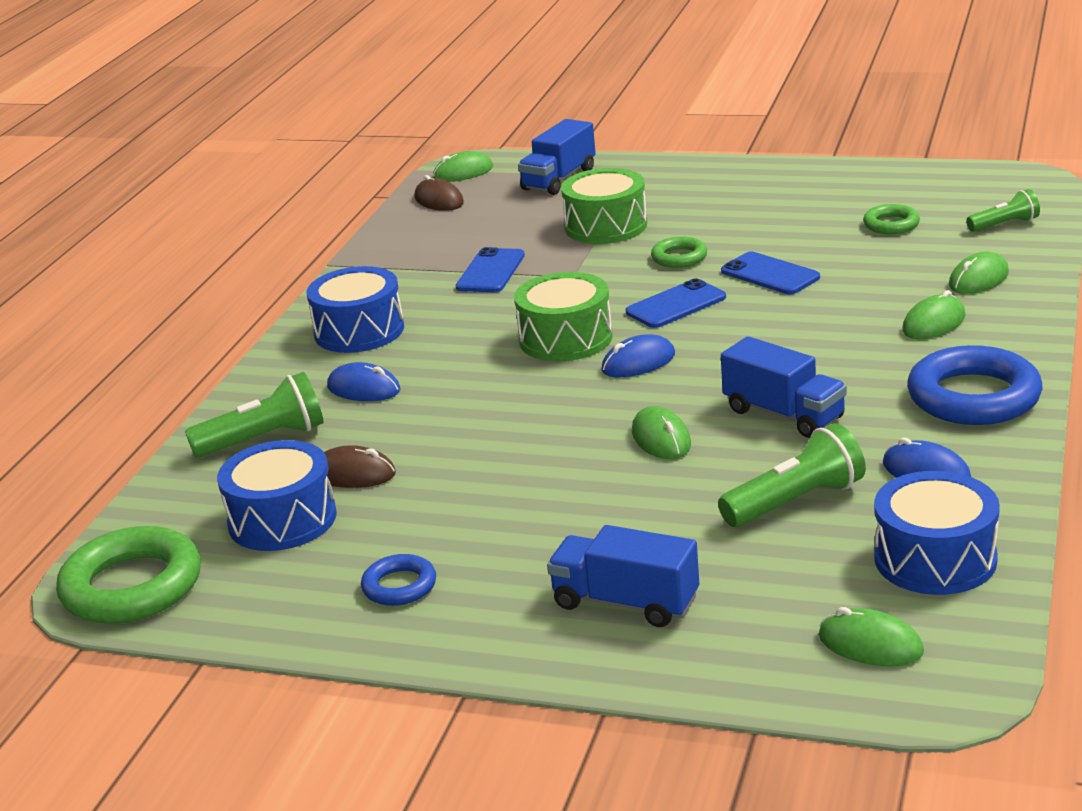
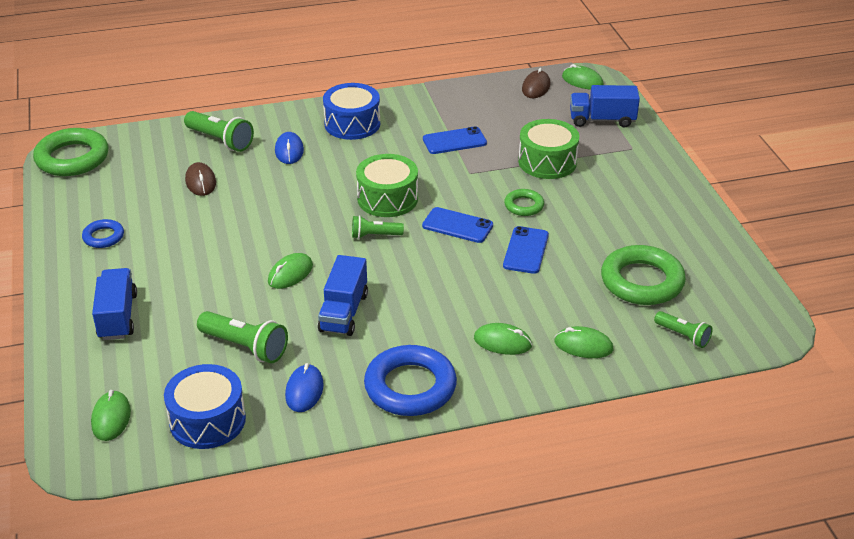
camera: 55 degrees right, 10 degrees up
(282, 519) = (147, 177): blue drum -> none
(638, 362) = (375, 235): blue mouse -> green flashlight
(891, 224) = (642, 281): green ring -> green ring, size x1.94

